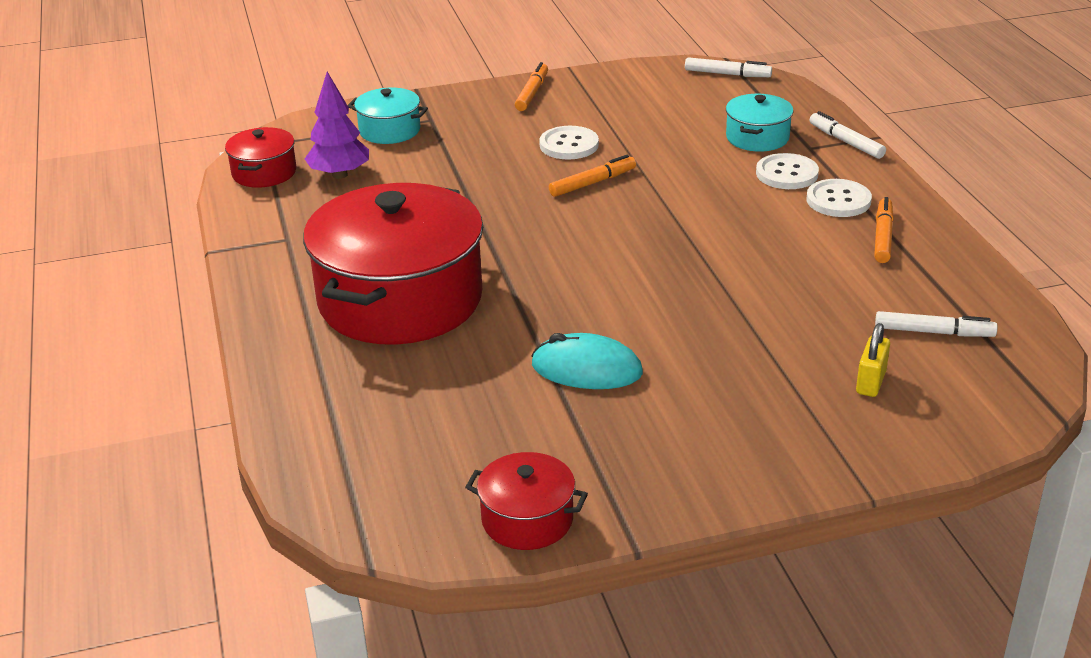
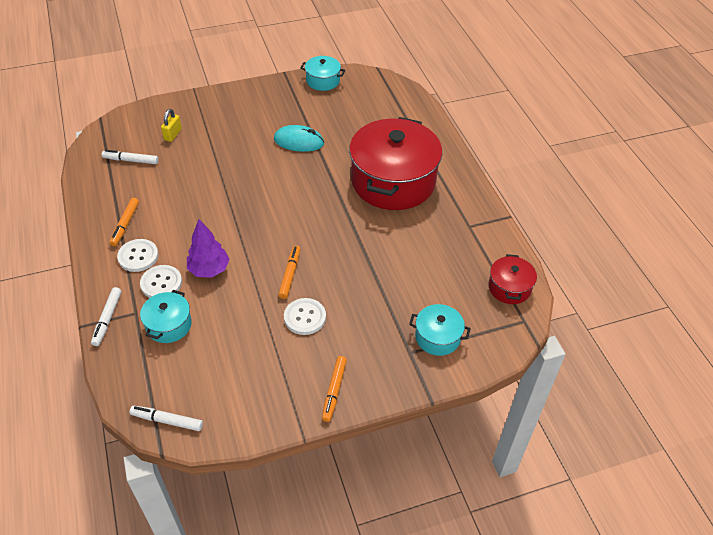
camera: 175 degrees right, 15 degrees up
(340, 175) = (458, 285): purple tree -> purple tree (209, 270)
(527, 519) = (323, 81): red pot -> turquoise pot
(592, 183) = (290, 275): orange marker -> orange marker turned 135 degrees clockwise
(846, 142) = (107, 319): white marker -> white marker turned 45 degrees clockwise

